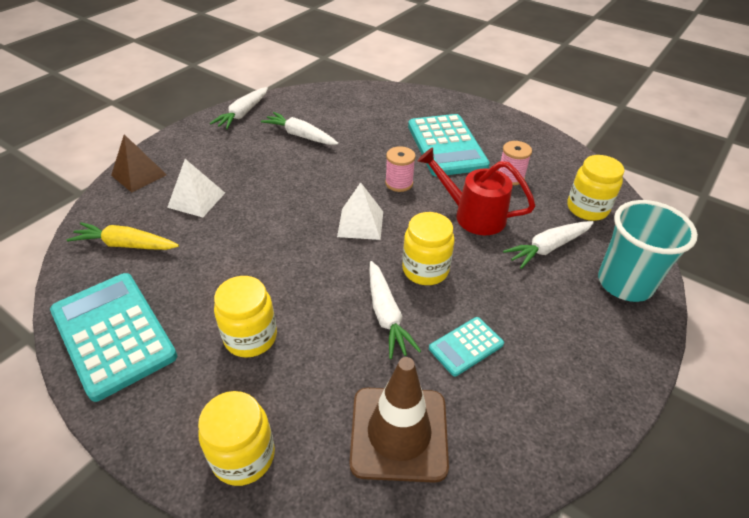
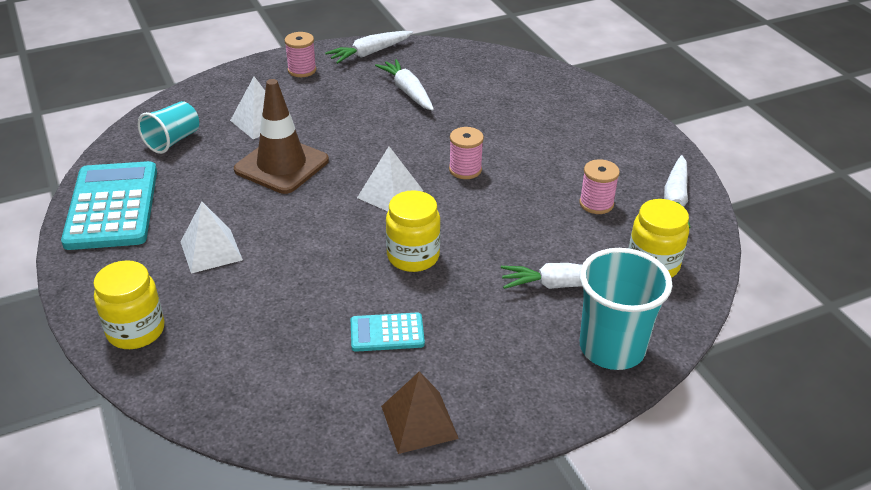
camera: 30 degrees right, 5 degrees down
(126, 245) = (173, 141): yellow carrot -> turquoise cup
(139, 175) = (229, 84): brown pyramid -> brown pyramid (419, 422)
(197, 144) = (302, 70): none -> pink spool
(250, 337) = (211, 250): yellow jar -> white pyramid
(386, 315) = (339, 279): white carrot -> white carrot (675, 199)
(399, 433) = (265, 369): brown traffic cone -> brown traffic cone (281, 165)
(446, 146) = (555, 149): turquoise calculator -> none
(472, 215) = (512, 225): red watering can -> none

